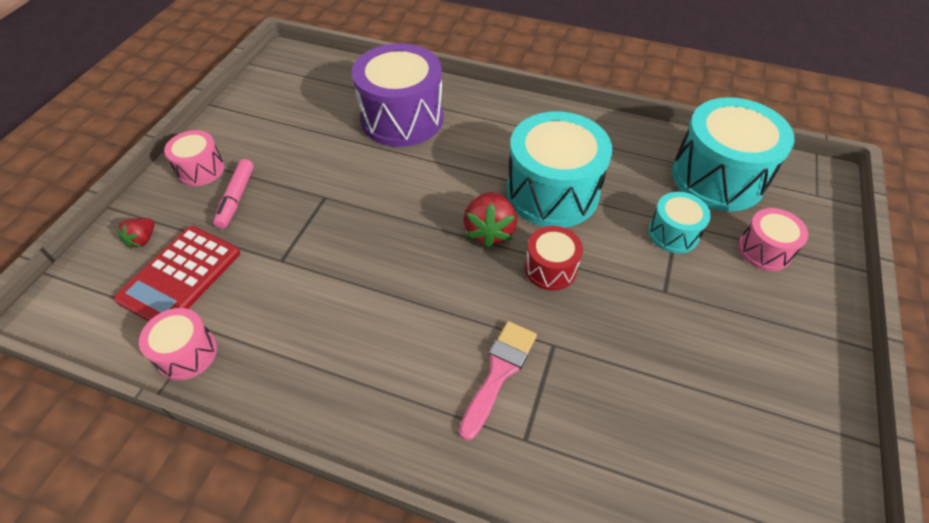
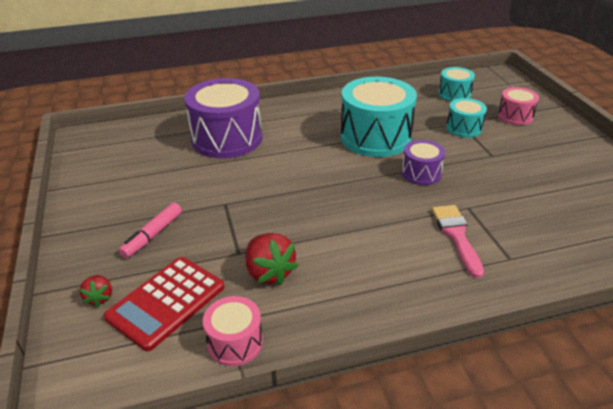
camera: 35 degrees left, 15 degrees down
(180, 276) = (166, 302): red calculator -> red calculator turned 45 degrees clockwise
(201, 169) = (96, 232): pink drum -> none
(236, 198) = (152, 235): pink marker -> pink marker turned 60 degrees clockwise
(489, 231) = (362, 172): red strawberry -> red strawberry (269, 272)
(550, 268) = (421, 173): red drum -> purple drum
(717, 177) = (454, 94): turquoise drum -> turquoise drum, size x0.51

